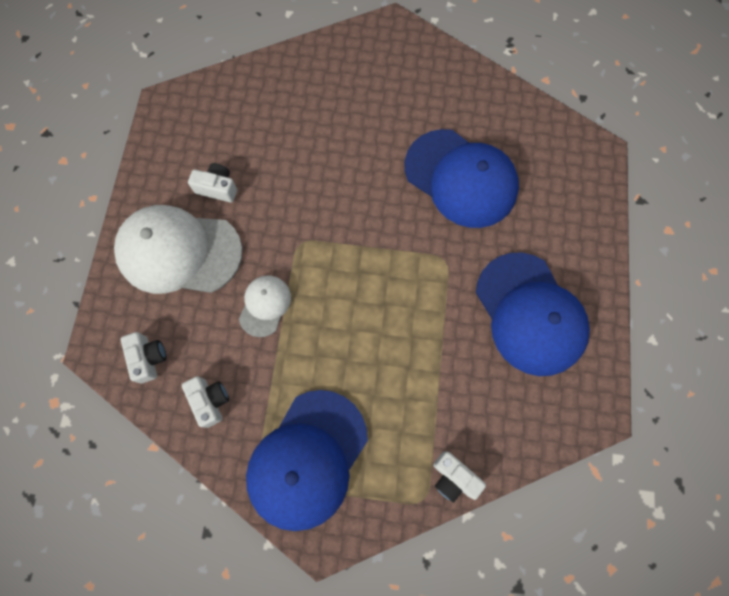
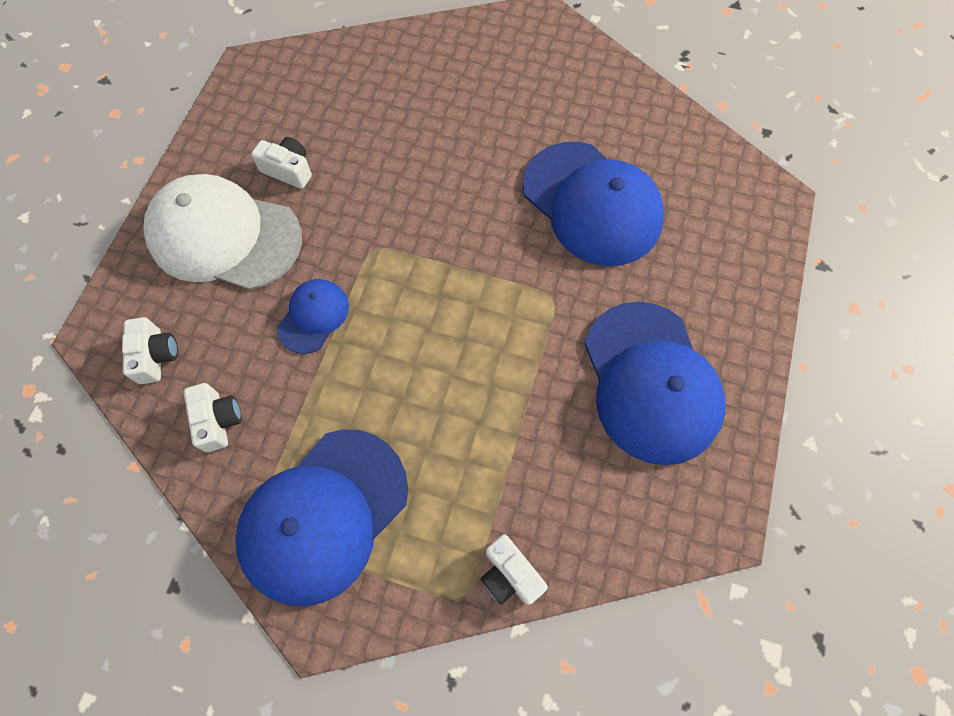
camera: 10 degrees right, 5 degrees down
(265, 305) = (313, 316): white cap -> blue cap

